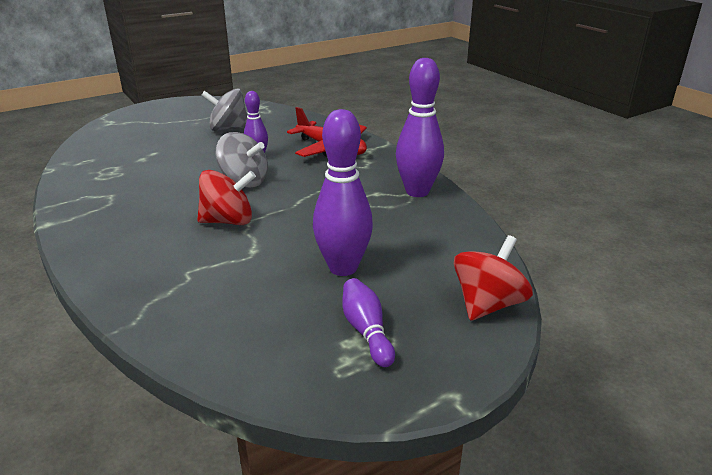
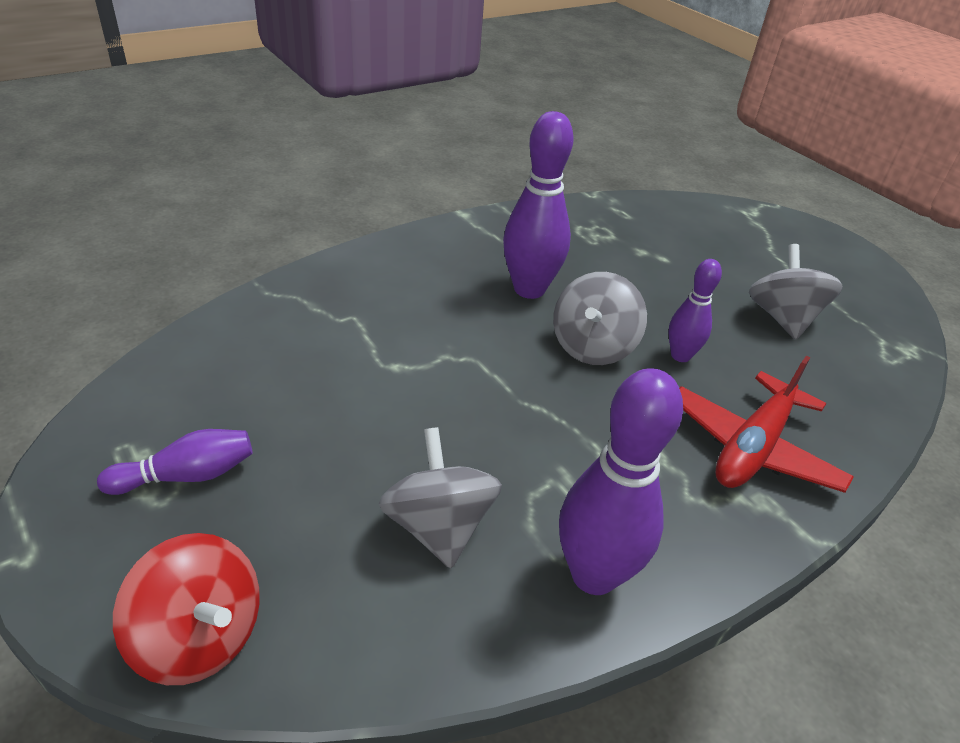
camera: 85 degrees right, 10 degrees up
(228, 221) = (471, 339): red spinning top -> none
(343, 268) = (339, 455): purple bowling pin -> purple bowling pin (529, 289)
(395, 232) = (438, 526): none -> grey spinning top

